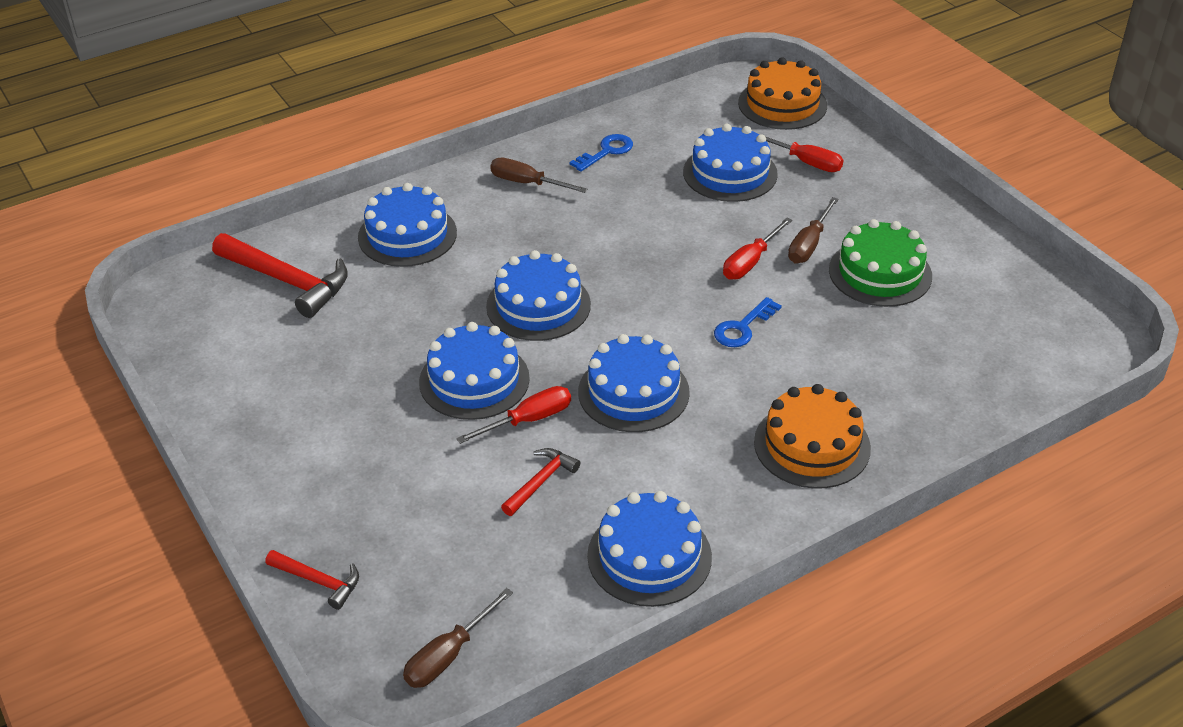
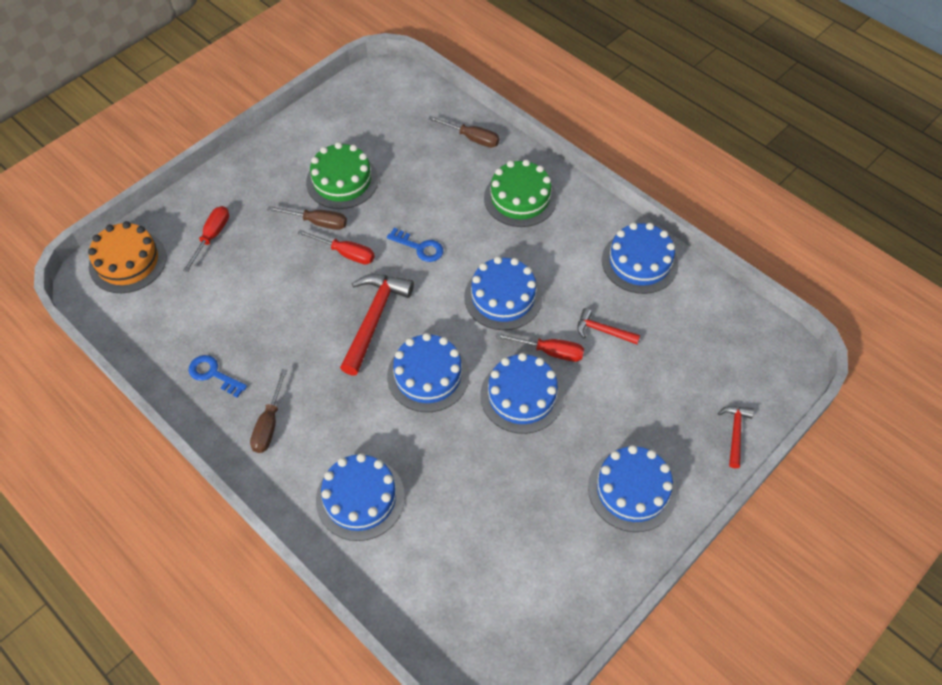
camera: 105 degrees left, 15 degrees up
(288, 281) = (445, 576): red hammer -> red hammer (374, 319)
(448, 655) = (754, 344): brown screwdriver -> brown screwdriver (472, 138)
(528, 420) = (550, 352): red screwdriver -> red screwdriver turned 150 degrees clockwise
(730, 173) = (234, 282): blue cake -> blue cake (632, 490)
(812, 445) = (520, 198): orange cake -> green cake

